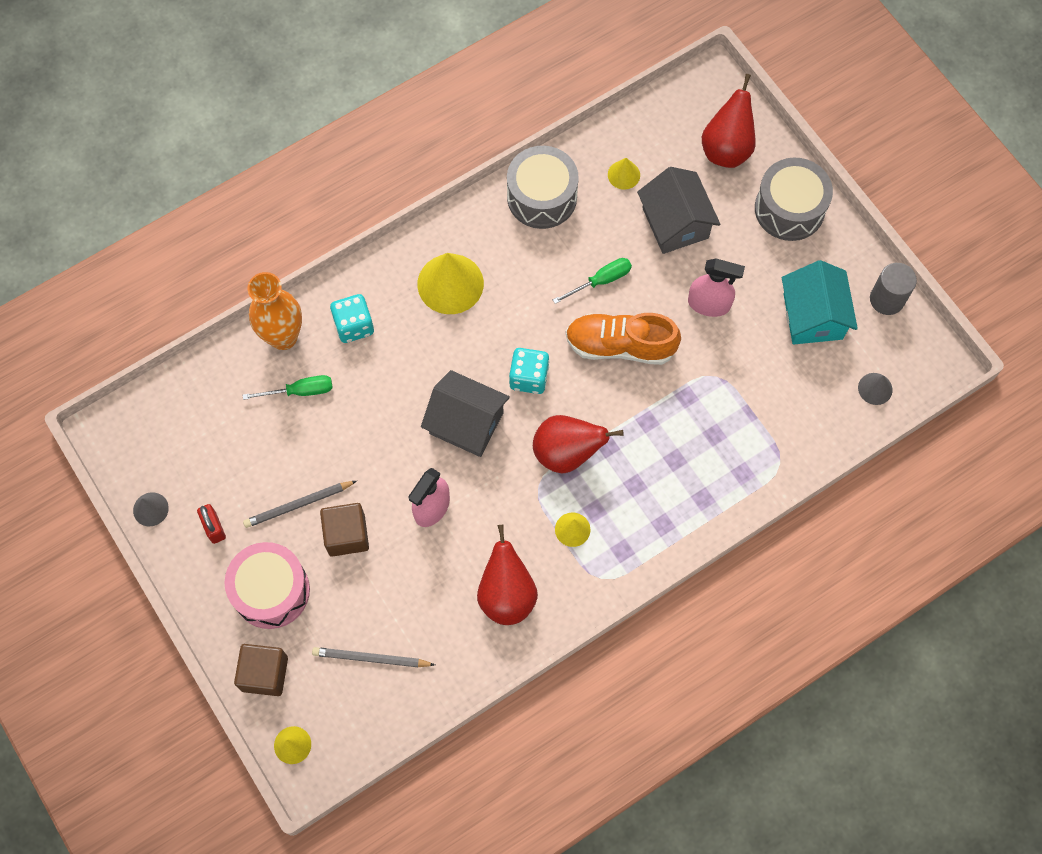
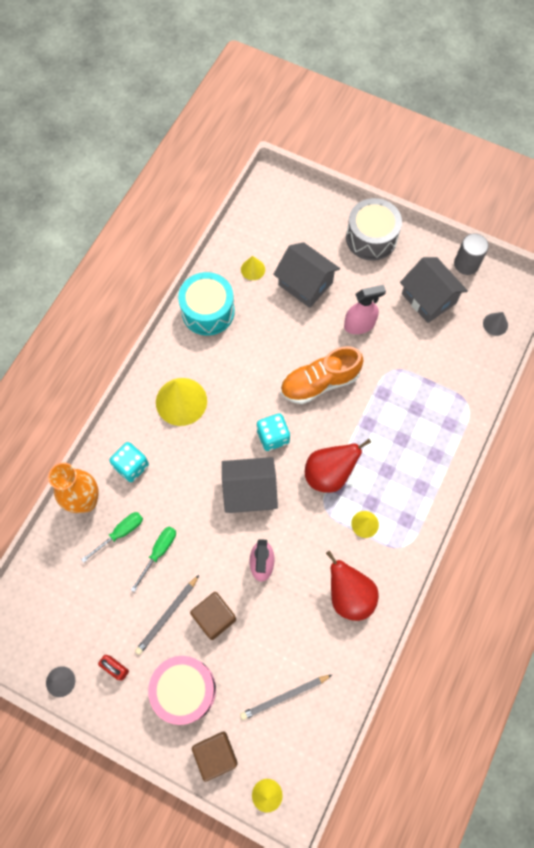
camera: 30 degrees left, 0 degrees up
(542, 197) = (208, 311): grey drum -> turquoise drum
(601, 281) = (281, 346): green screwdriver -> green screwdriver (159, 552)
(726, 149) = (308, 220): red pear -> none
(813, 316) = (428, 298): turquoise house -> grey house

